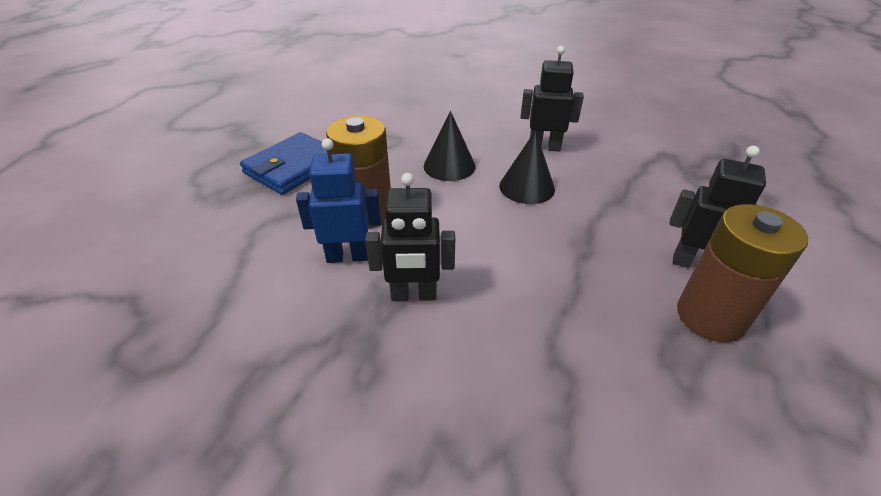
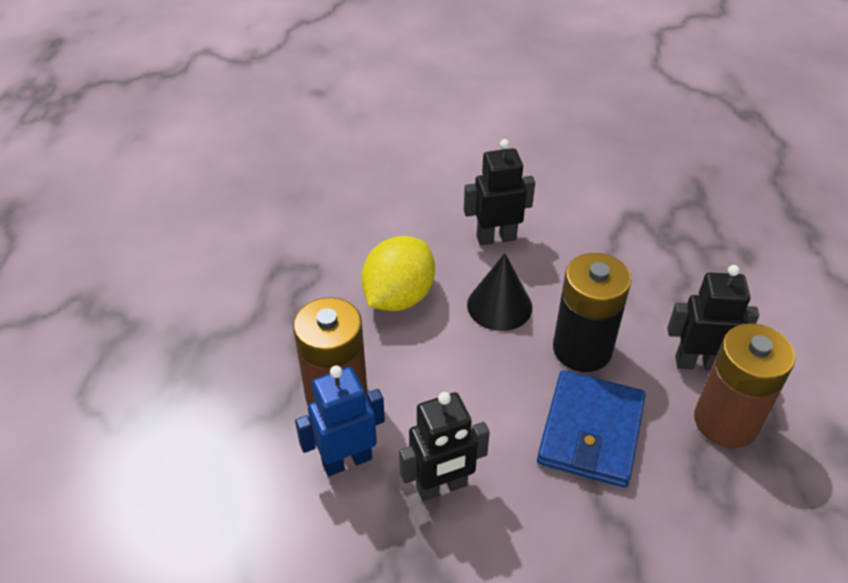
camera: 20 degrees left, 5 degrees up
(293, 167) = (206, 350): blue wallet -> blue wallet (590, 431)
(449, 166) = (398, 297): black cone -> yellow lemon
(586, 230) = (582, 349): none -> black battery

